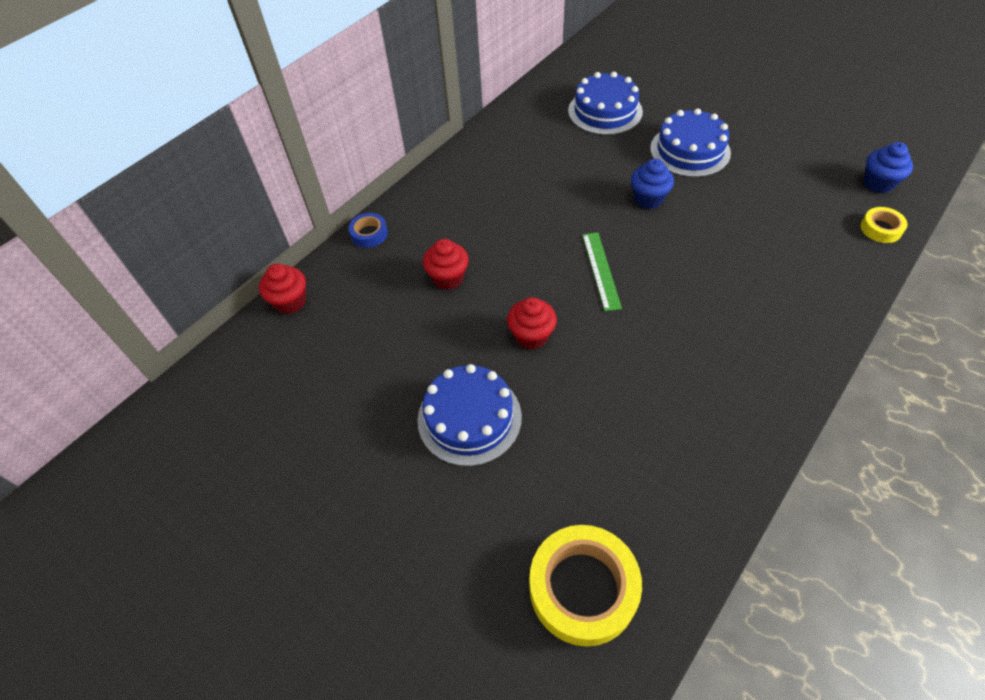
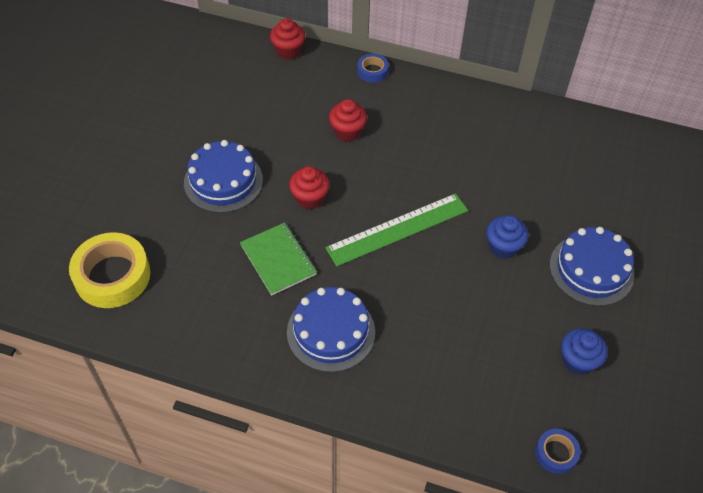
camera: 65 degrees right, 0 degrees up
(601, 270) = (397, 229): green ruler -> green ruler, size x1.62
(605, 111) = (614, 189): blue cake -> blue cake (331, 332)
(611, 387) = (278, 260): none -> green notebook
(878, 183) = (629, 449): blue cupcake -> blue cupcake (578, 361)
(881, 229) = (556, 453): yellow tape -> blue tape

